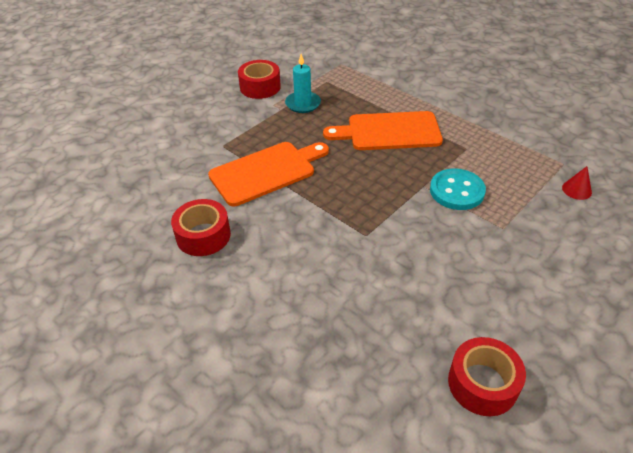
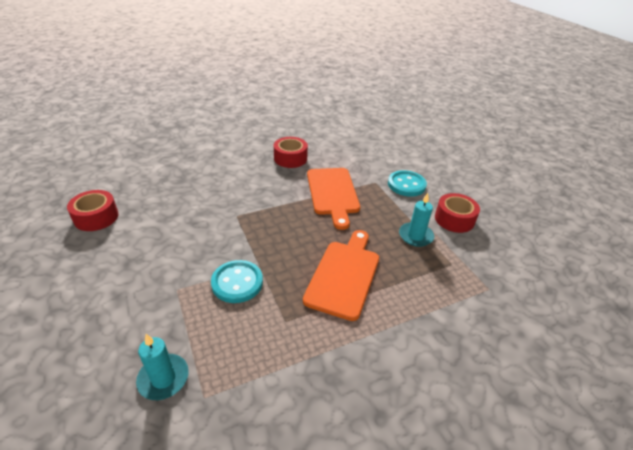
camera: 110 degrees right, 5 degrees down
(214, 123) = (406, 185): none -> turquoise button
(576, 190) = (163, 378): red cone -> turquoise candle

